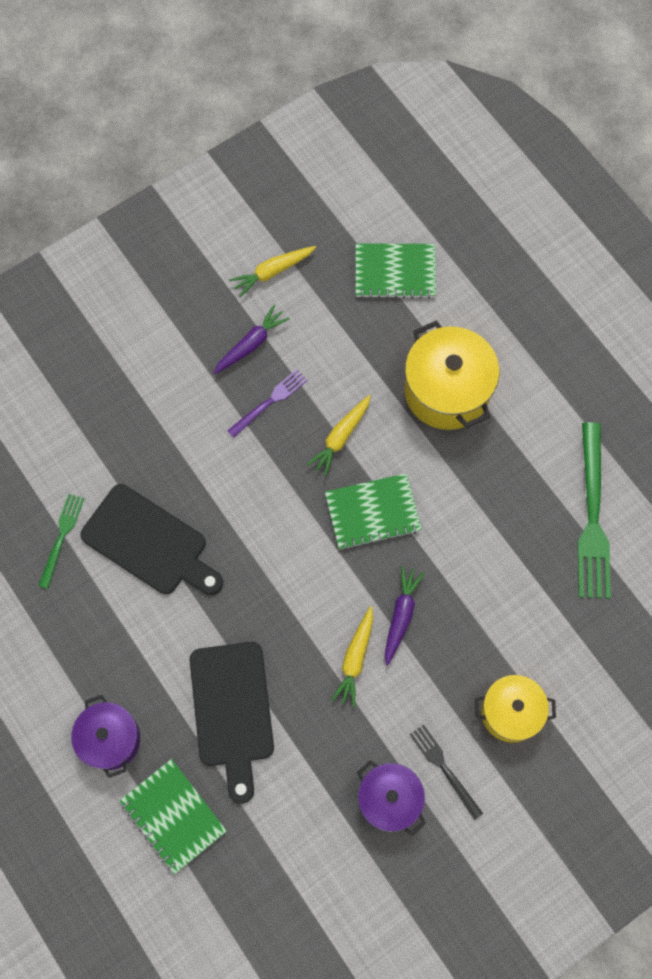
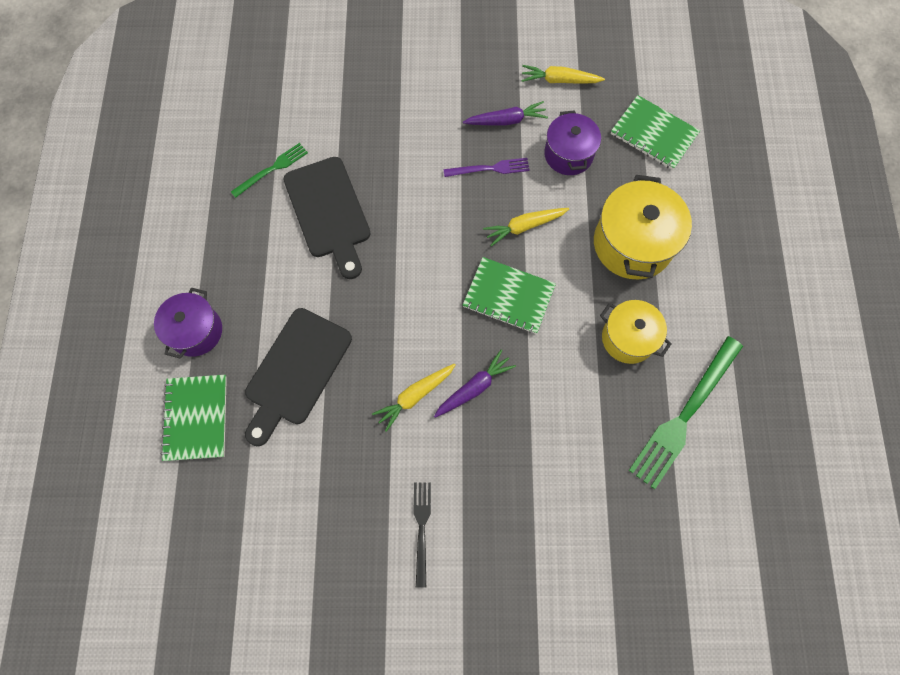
camera: 35 degrees right, 0 degrees up
(389, 799) = (361, 522): purple pot -> purple pot (568, 154)
(510, 712) = (506, 522): yellow pot -> yellow pot (628, 338)

